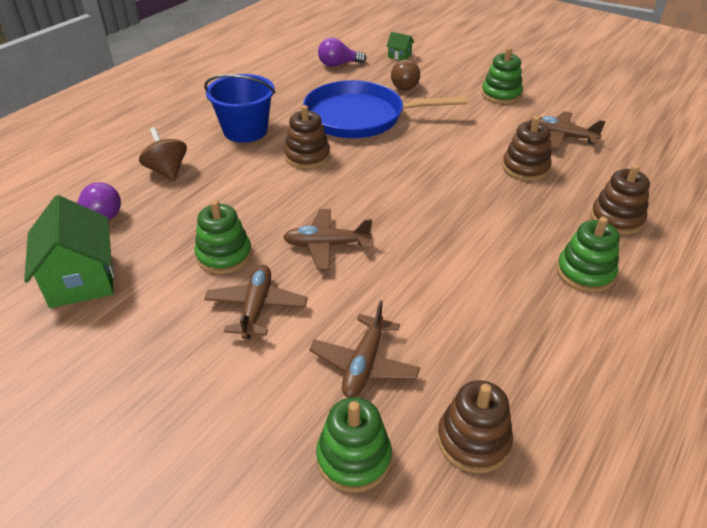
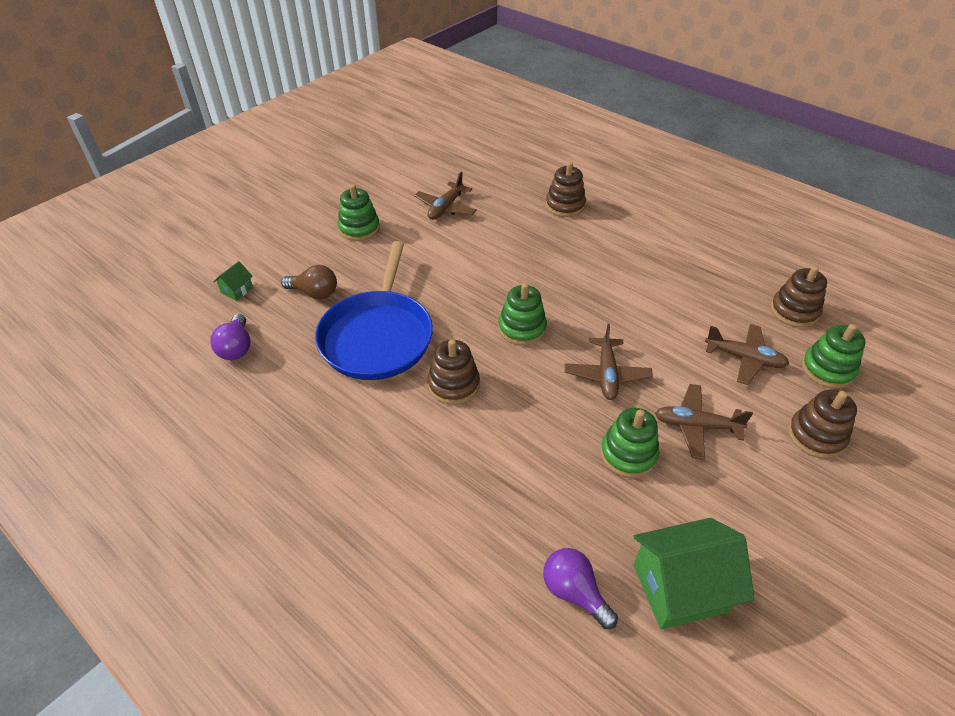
camera: 85 degrees left, 5 degrees up
(167, 171) = (468, 525): brown spinning top -> none
(245, 130) = (385, 444): blue bucket -> none
(525, 168) = (492, 236): brown stacking toy -> brown stacking toy (816, 436)
(585, 273) = (628, 233): green stacking toy -> green stacking toy (522, 328)

